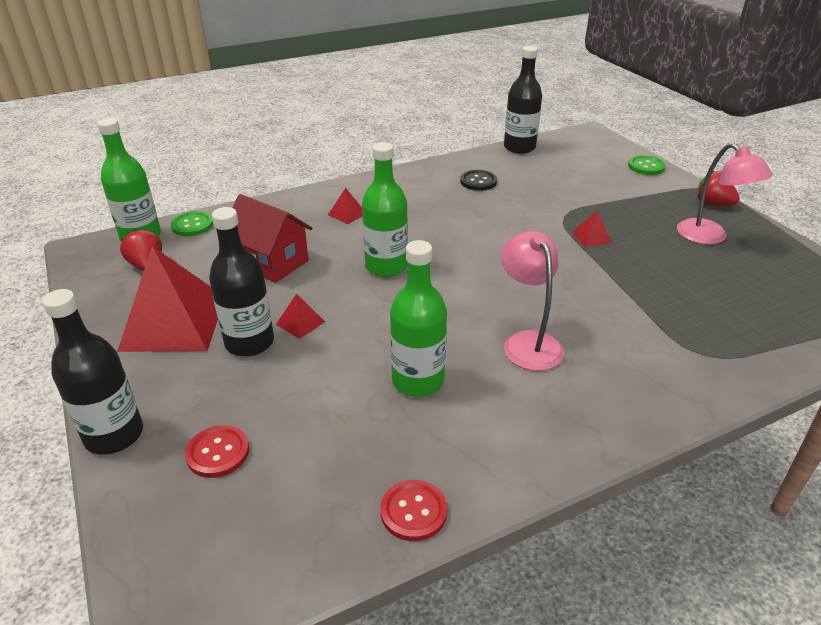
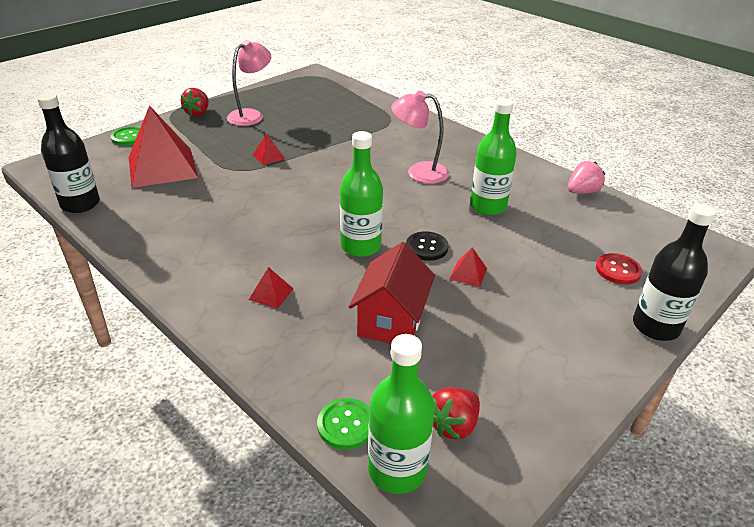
camera: 110 degrees left, 0 degrees up
(173, 323) = (524, 352): red pyramid -> red pyramid (162, 167)
(249, 342) = (511, 293): black bottle -> none
(413, 511) = (582, 192): red button -> pink strawberry
(478, 182) = (173, 220): black button -> black button (427, 247)
(528, 342) = (419, 172): pink lamp -> pink lamp turned 45 degrees clockwise

